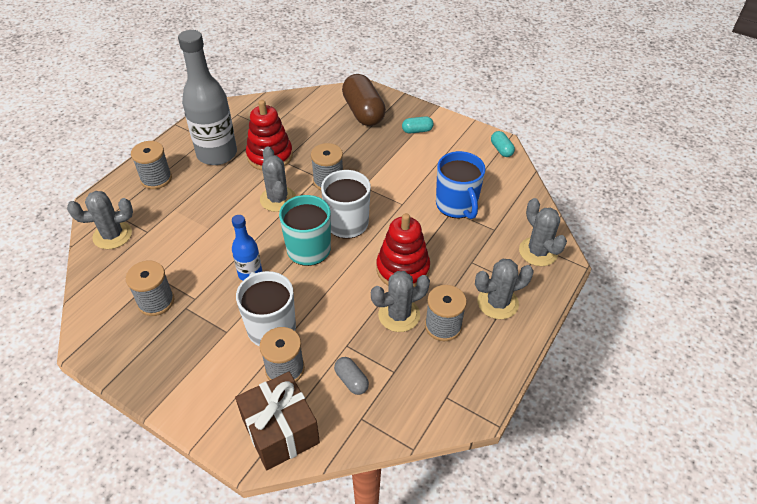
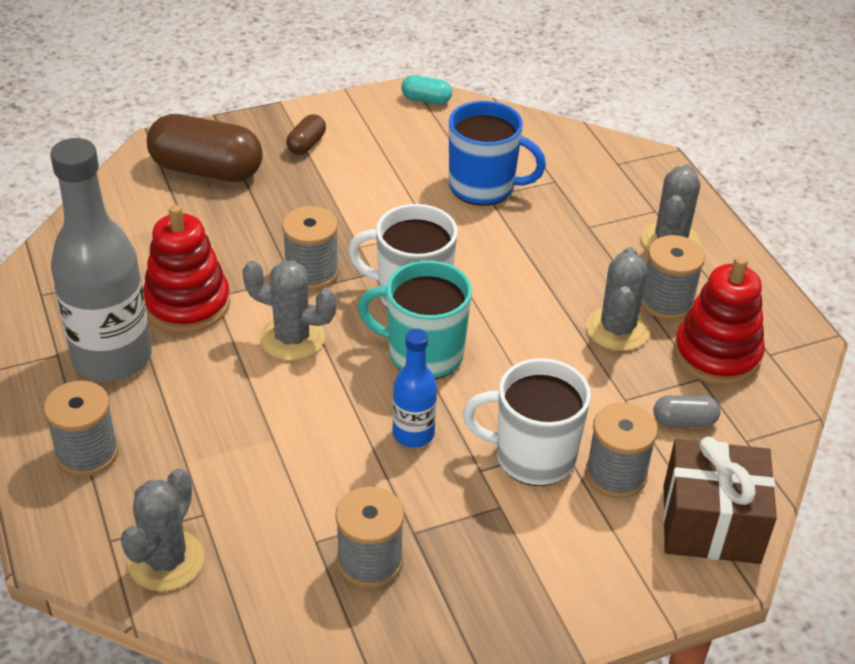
camera: 55 degrees left, 5 degrees down
(402, 269) = (545, 287): red stacking toy -> red stacking toy (717, 354)
(417, 130) = (306, 144): turquoise capsule -> brown capsule
(538, 252) = (622, 169): grey cactus -> none

